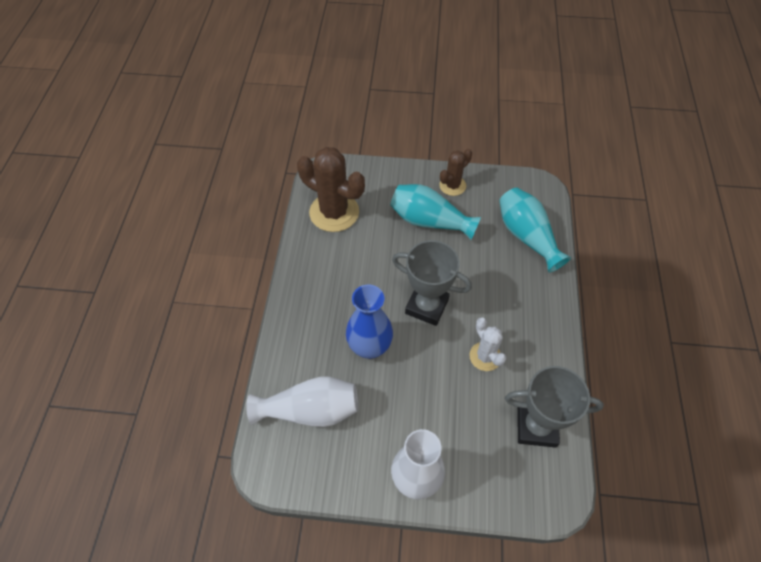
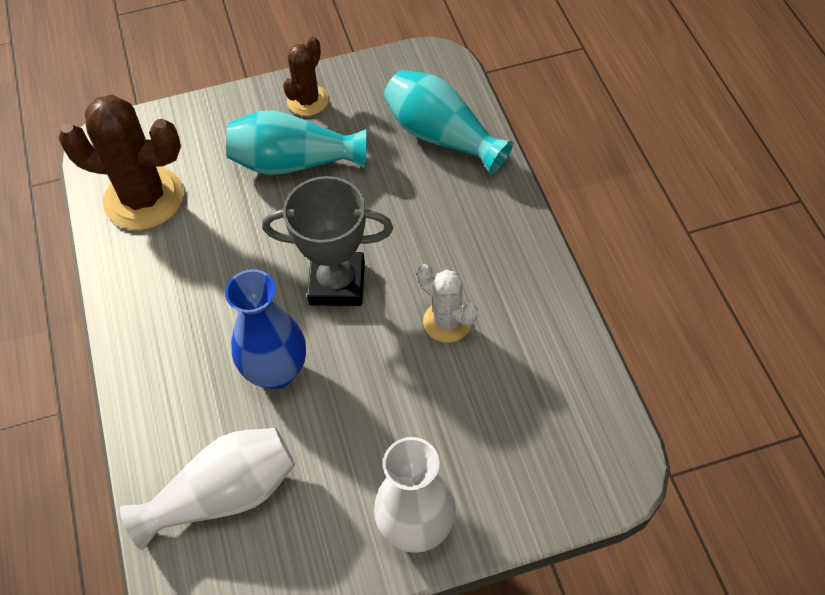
camera: 20 degrees left, 0 degrees up
(536, 427) = (553, 389): grey trophy -> none

